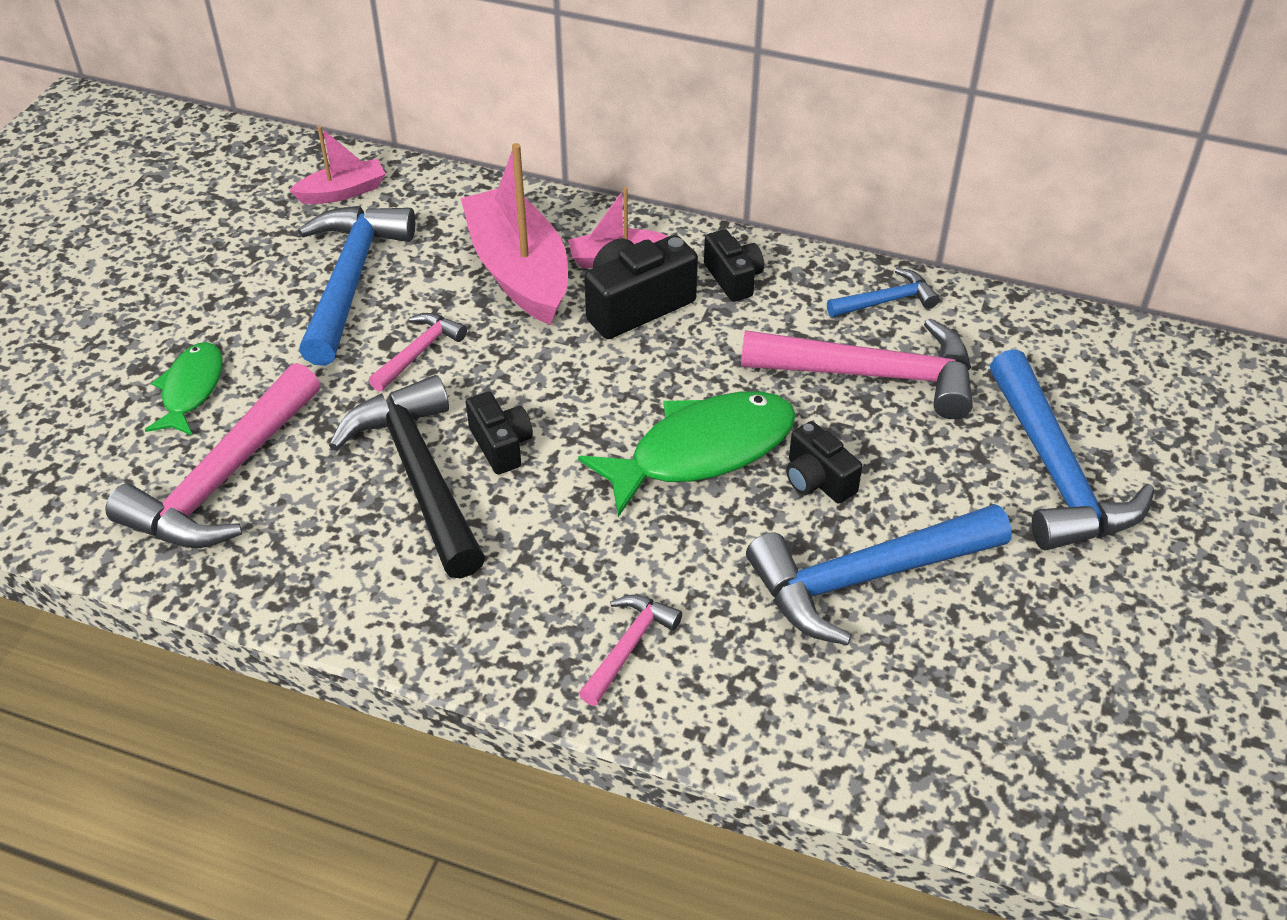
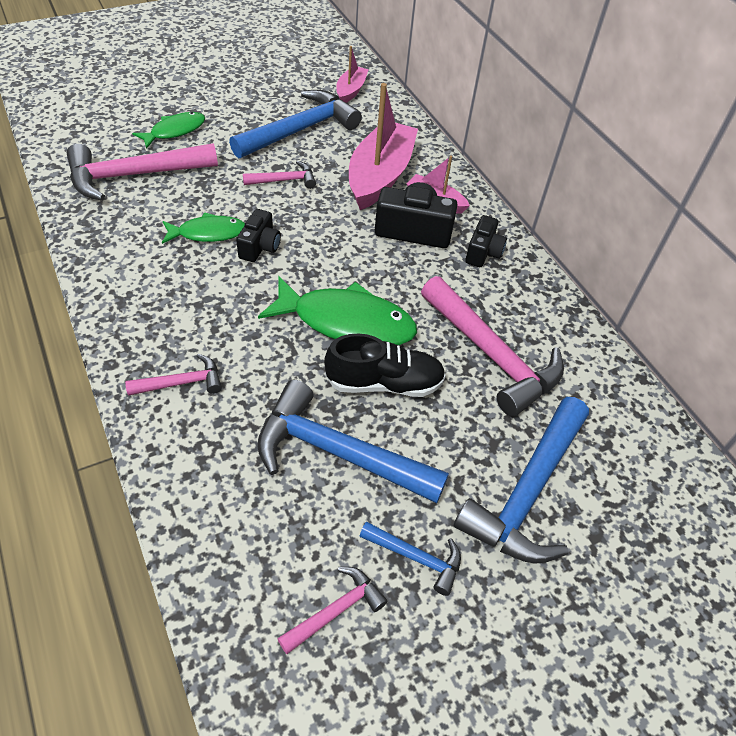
camera: 40 degrees right, 5 degrees up
(343, 192) = (351, 91): pink boat -> pink boat turned 90 degrees counterclockwise
(420, 475) = (208, 233): black hammer -> green fish
(817, 480) = (384, 383): black camera -> black shoe
(886, 301) = (555, 324): blue hammer -> blue hammer (416, 558)
(1046, 706) = (336, 610): none -> pink hammer

